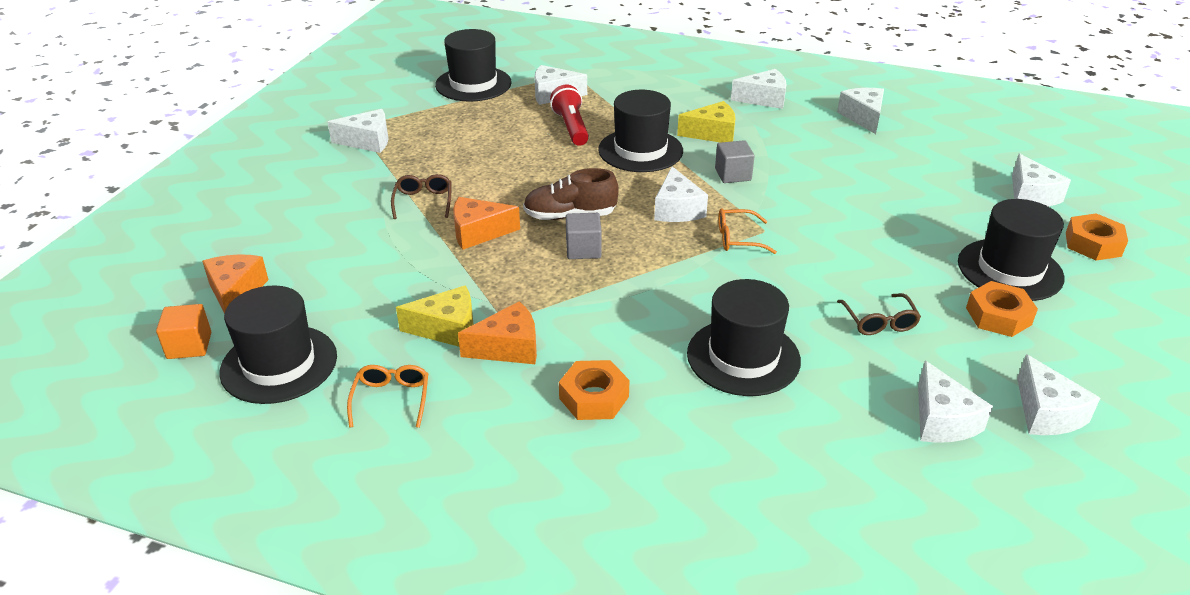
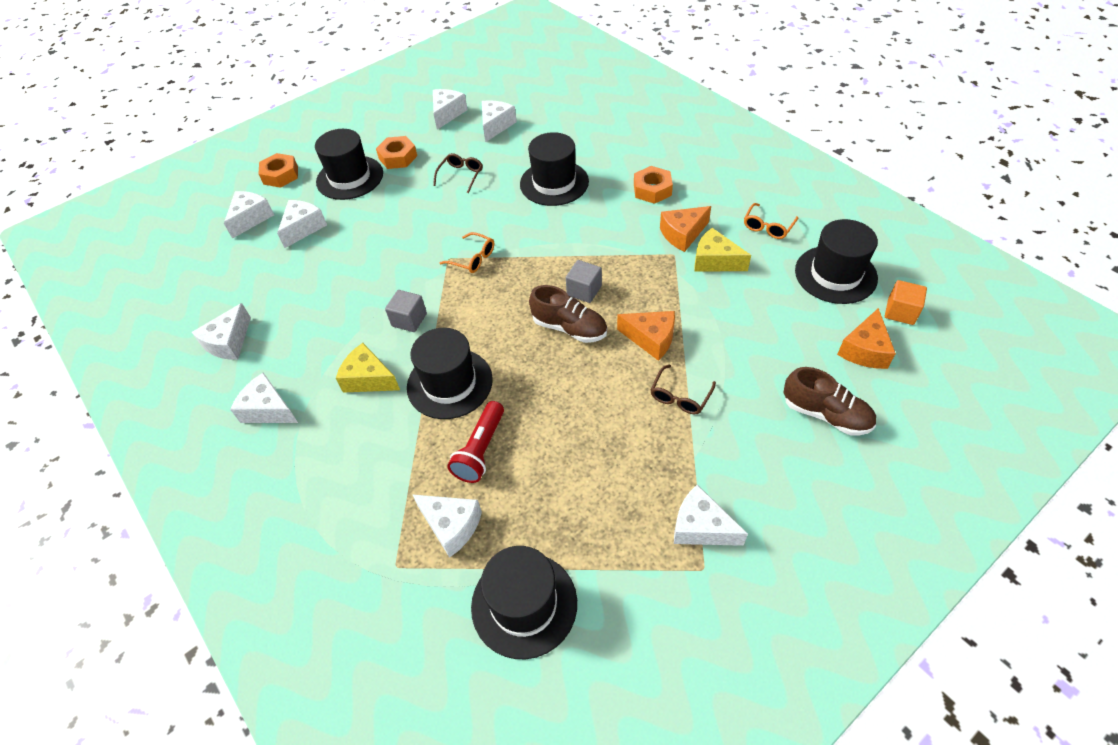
camera: 145 degrees left, 15 degrees up
(275, 230) = (826, 414): none -> brown shoe
(508, 348) = (682, 234): orange cheese -> orange cheese turned 45 degrees counterclockwise
(677, 209) = (486, 301): white cheese -> white cheese (303, 228)

